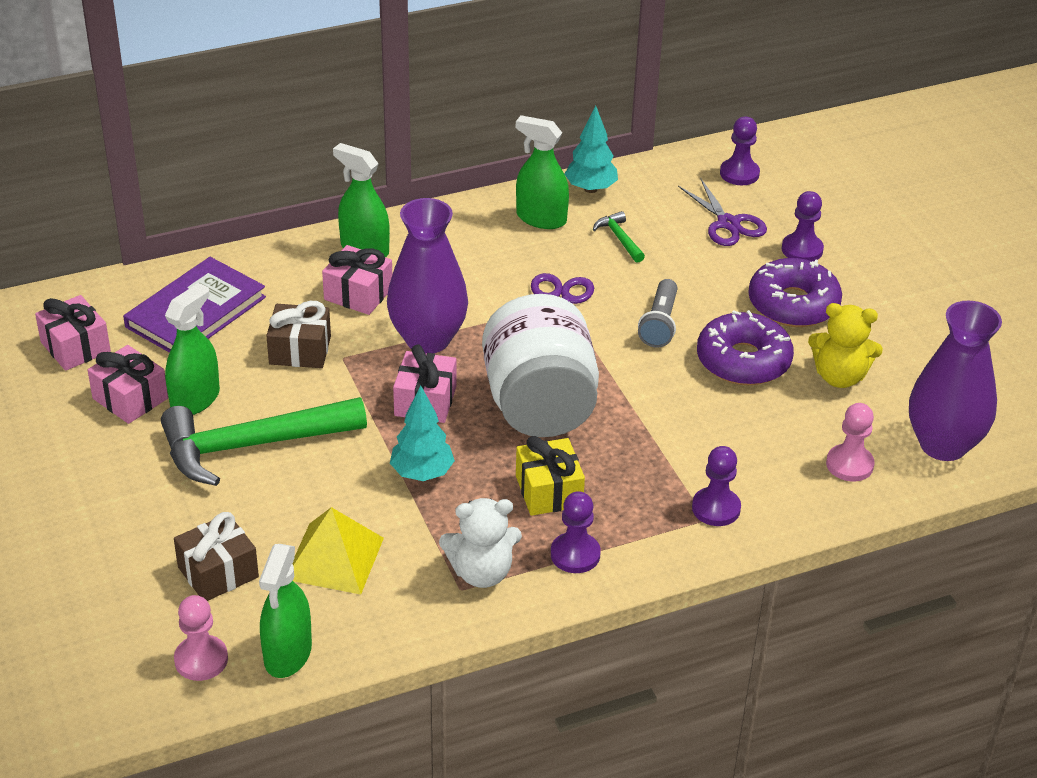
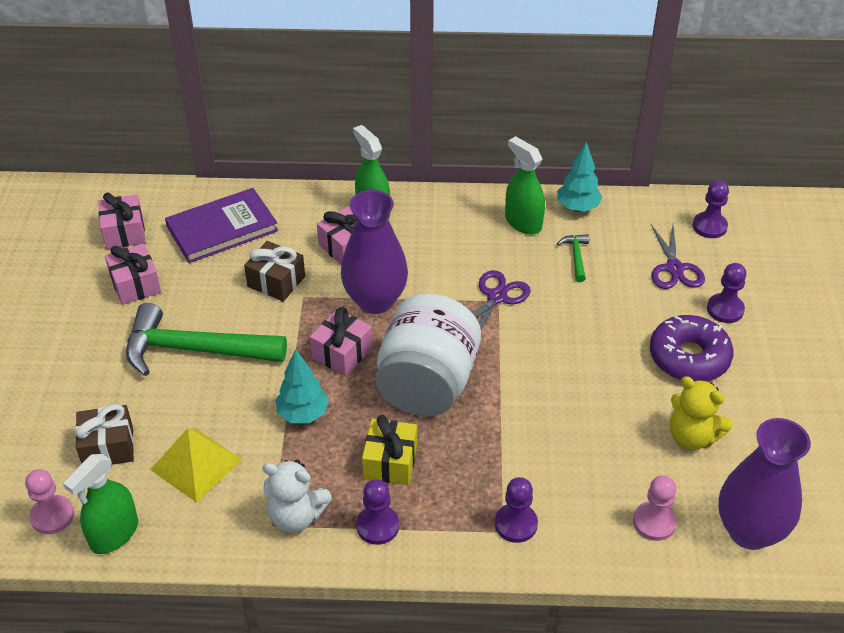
camera: 25 degrees right, 5 degrees up
(195, 399) = (179, 299): green spray bottle -> none
(660, 324) = (565, 342): grey flashlight -> none
(743, 361) = (616, 396): purple donut -> none

